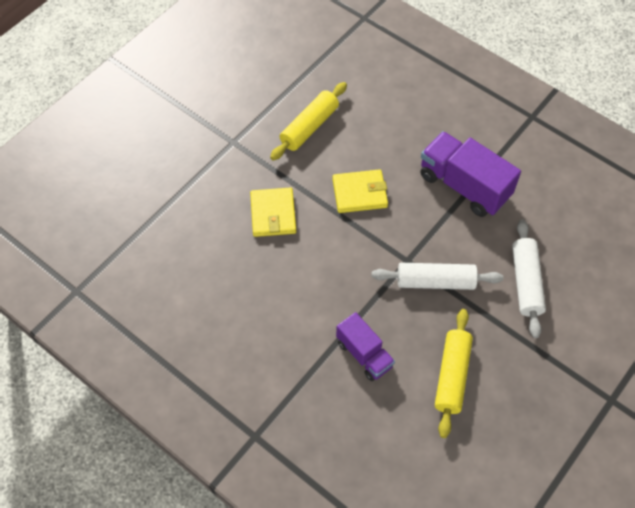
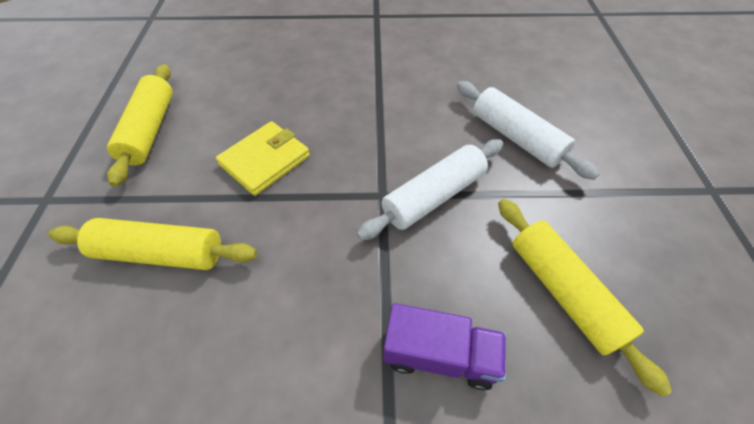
camera: 40 degrees left, 5 degrees down
(273, 214) = (161, 253): yellow wallet -> yellow rolling pin
(464, 186) = (371, 92): purple truck -> none

